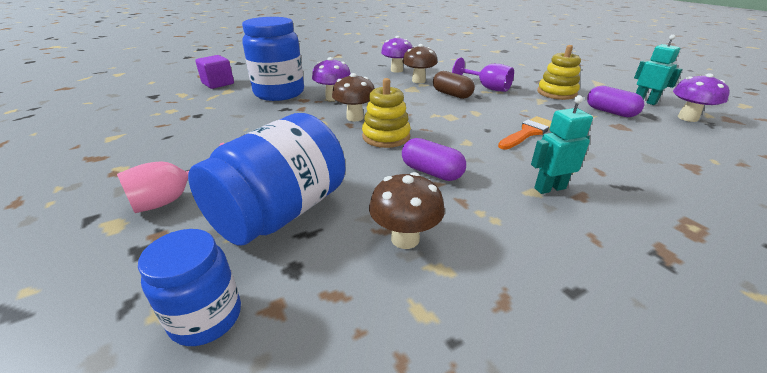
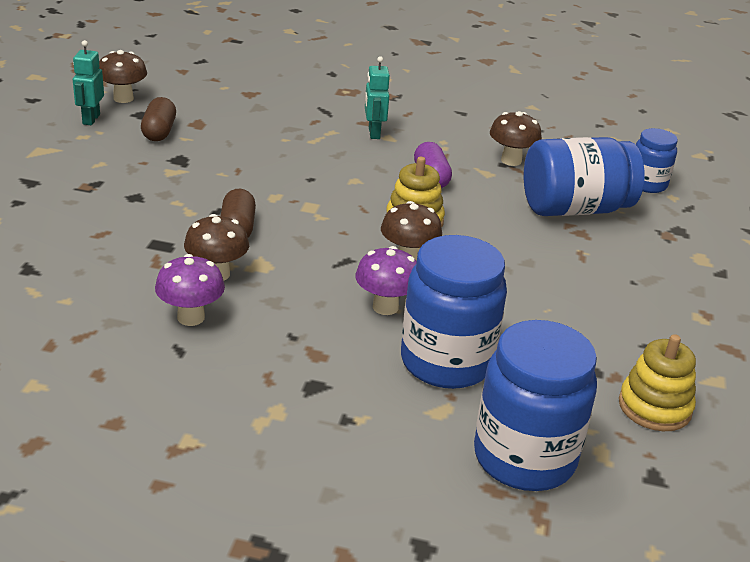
camera: 140 degrees left, 0 degrees up
(174, 198) = (651, 258): pink goblet -> none
(218, 84) = (524, 458): purple cube -> blue jar
(487, 88) = (172, 214): purple goblet -> none
(528, 132) = (285, 159): orange brush -> none
(549, 188) = (373, 133): turquoise robot -> turquoise robot turned 60 degrees clockwise
(556, 93) = (128, 167): yellow stacking toy -> yellow stacking toy (654, 407)
(610, 112) = (159, 132): purple capsule -> brown capsule
(687, 118) = (123, 98): purple mushroom -> brown mushroom

